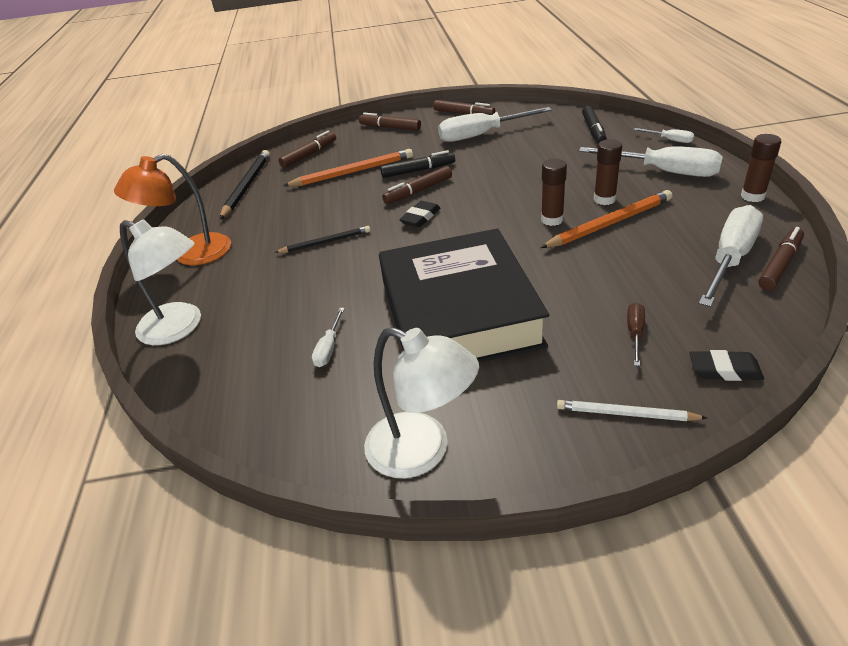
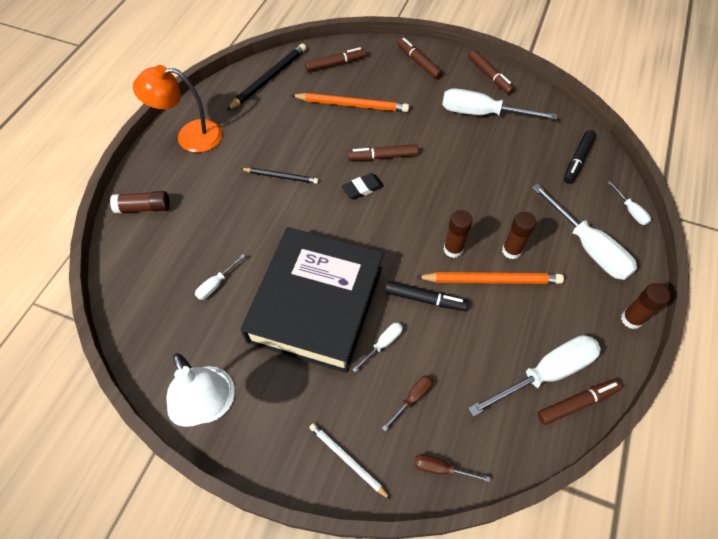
camera: 25 degrees right, 20 degrees up
(180, 328) = (144, 208): white lamp -> brown glue stick
(418, 170) = (400, 131): black marker -> black marker (425, 299)
(560, 309) = (383, 344): none -> white screwdriver
(724, 370) = (441, 469): black eraser -> brown screwdriver

